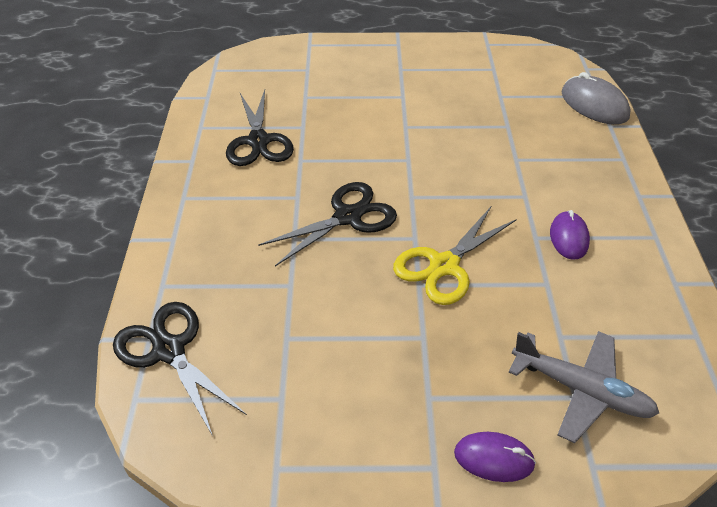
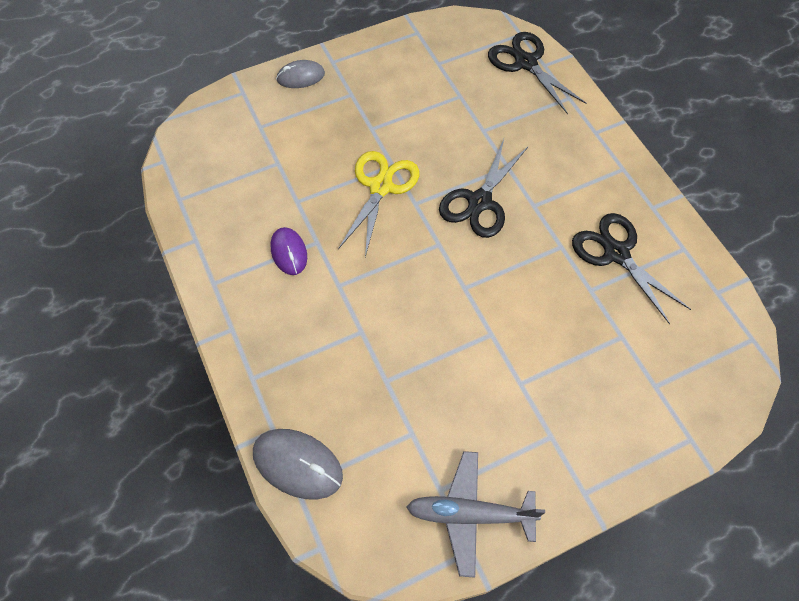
camera: 155 degrees right, 15 degrees up
(169, 350) = (525, 63): black scissors -> black scissors turned 150 degrees counterclockwise
(494, 458) = (300, 77): purple mouse -> grey mouse
(581, 390) = (257, 131): grey plane -> grey plane (470, 514)

